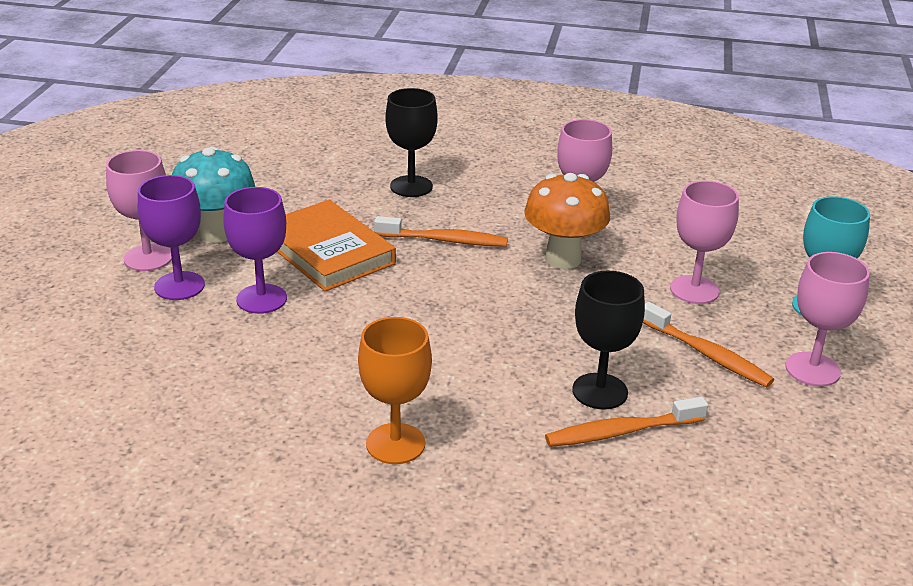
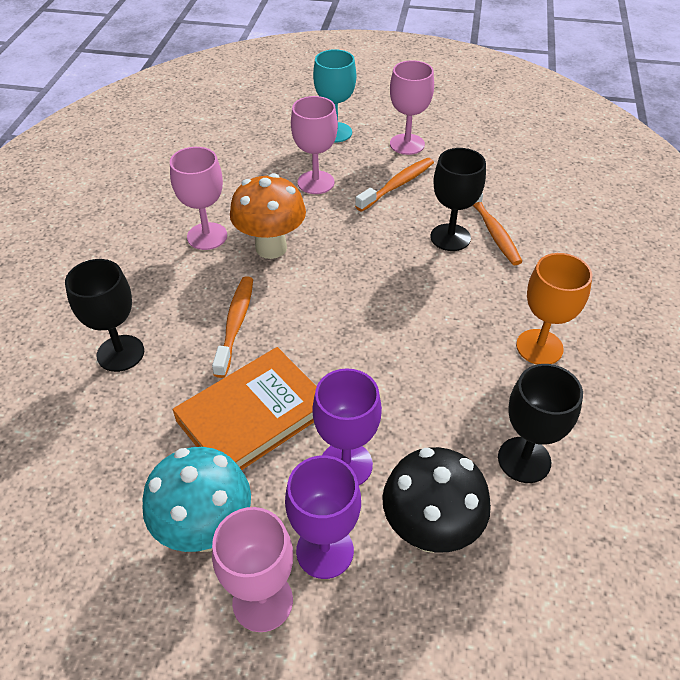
camera: 90 degrees left, 15 degrees up
(177, 341) = (429, 531): none -> black mushroom
(237, 408) = (524, 460): none -> black goblet

